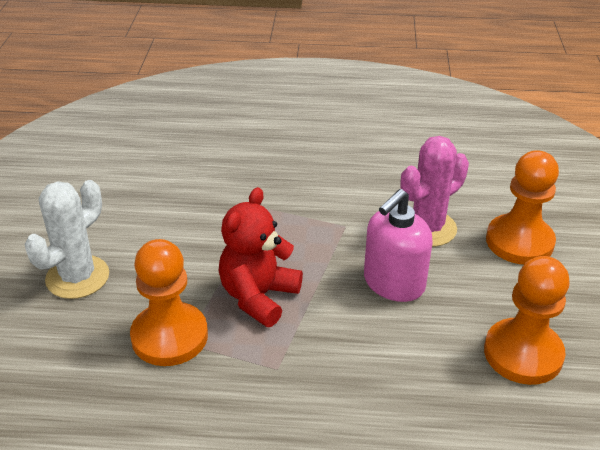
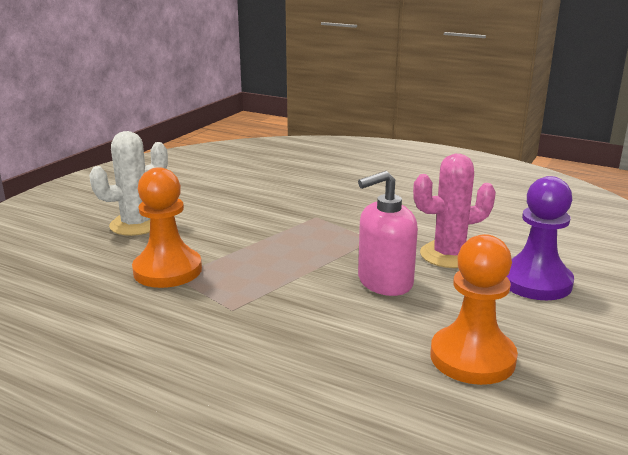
camera: 25 degrees right, 15 degrees down
(258, 297) = (259, 264): red teddy bear -> none
(519, 242) = (535, 282): orange pawn -> purple pawn

